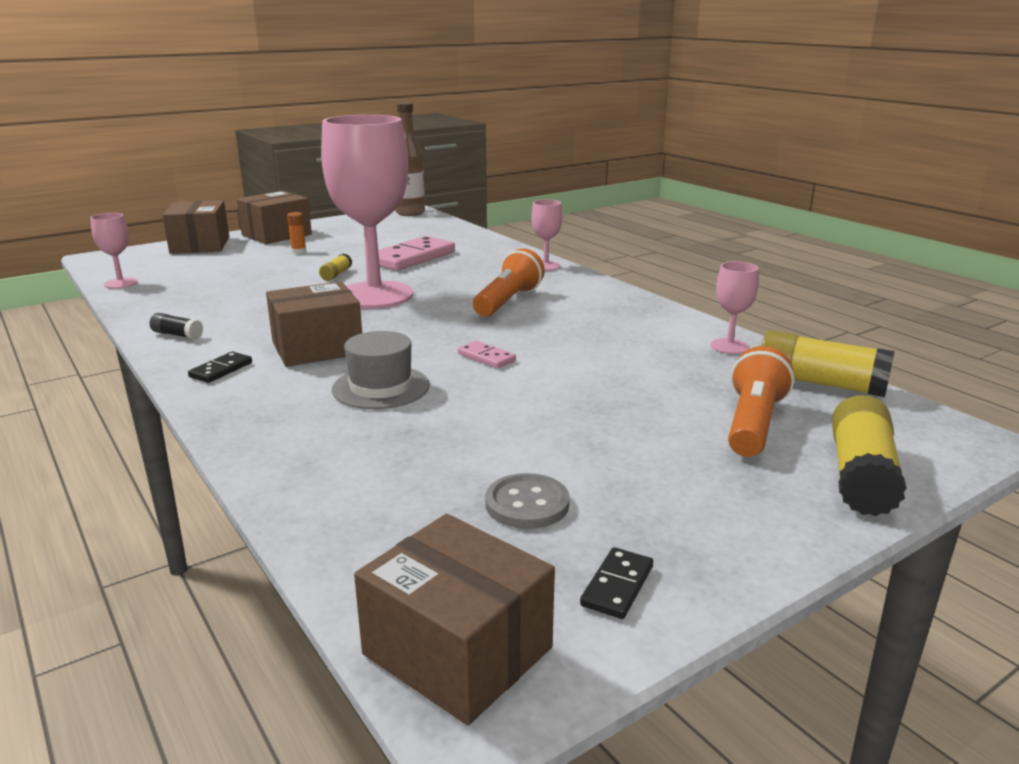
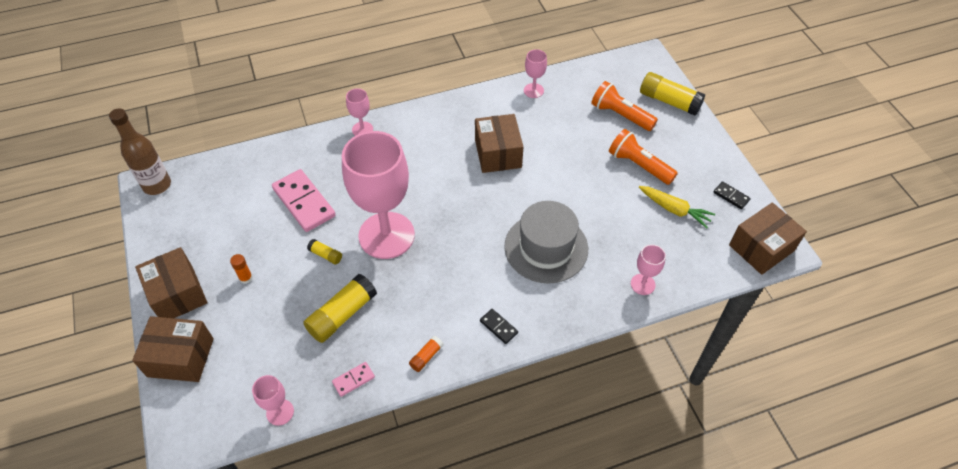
camera: 75 degrees left, 30 degrees up
(177, 335) = (426, 357): black glue stick -> orange glue stick
(312, 480) = (642, 284): none -> pink goblet
(317, 348) = (477, 275): brown box -> brown box (498, 153)
(381, 387) = (546, 248): grey hat -> grey hat, size x1.52
(486, 357) = (517, 194): pink domino -> pink domino (353, 380)
(508, 301) = (428, 165): orange flashlight -> orange flashlight (639, 165)
(527, 504) = (674, 210): grey button -> yellow carrot
(819, 383) = (586, 77): yellow glue stick -> yellow glue stick (342, 315)

